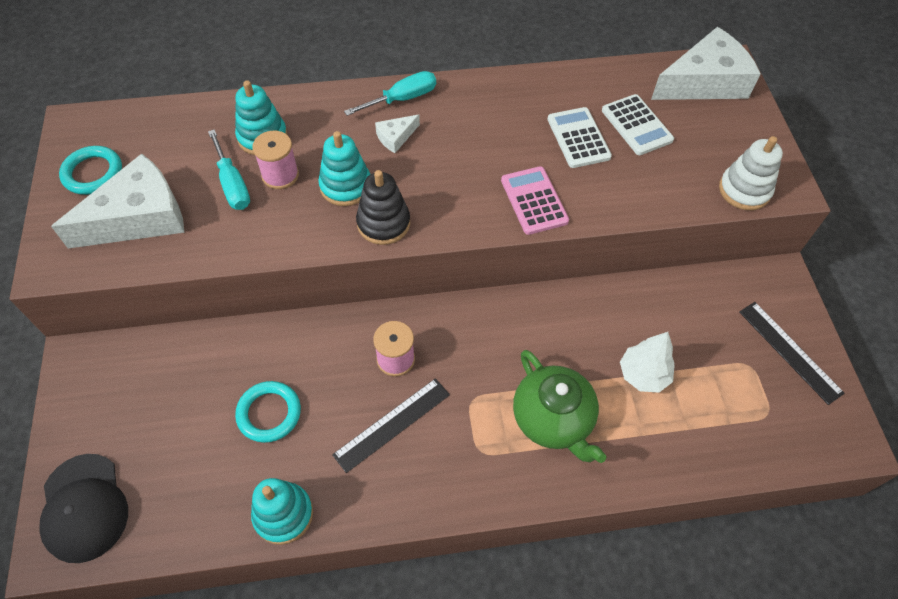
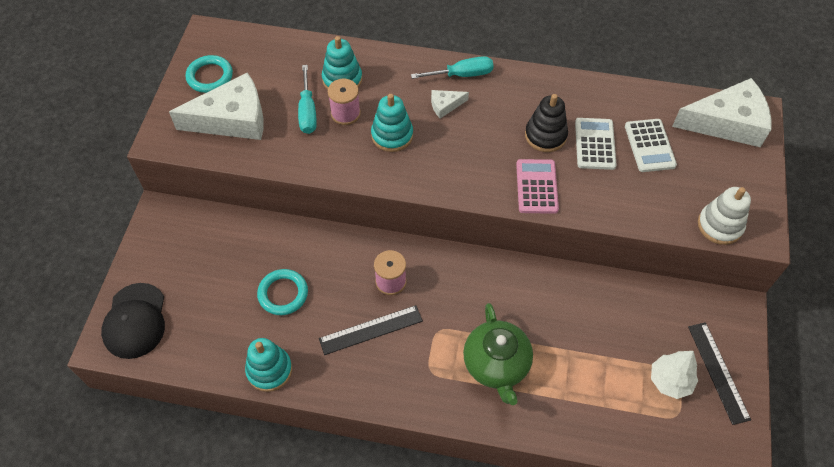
camera: 20 degrees right, 0 degrees up
(383, 223) = (410, 173): black stacking toy -> black stacking toy (545, 135)
(643, 375) = (583, 353): white tree -> white tree (670, 381)

